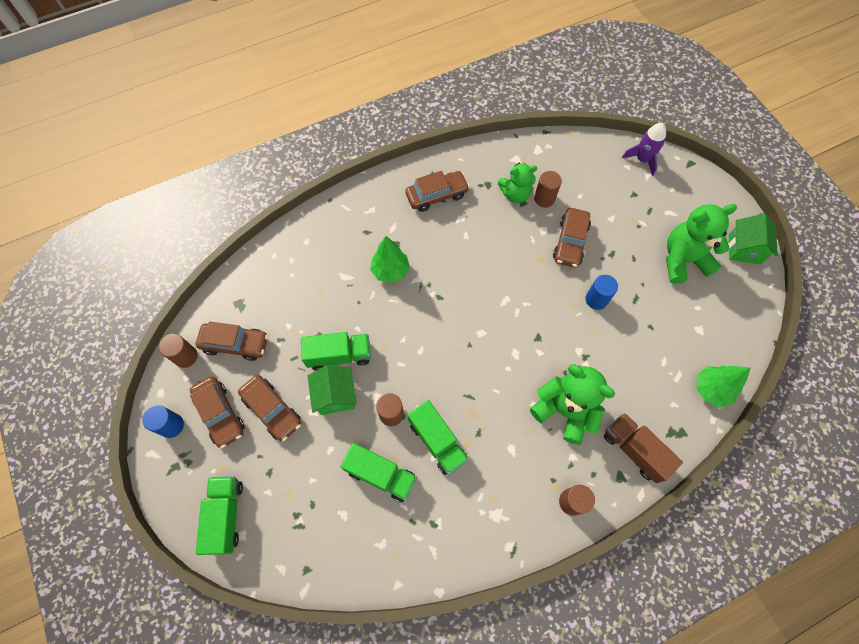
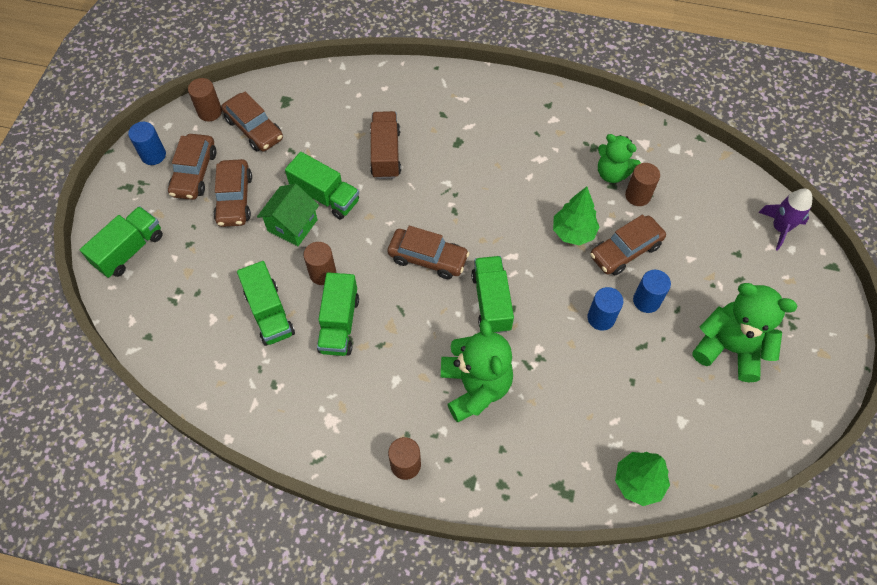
camera: 40 degrees right, 5 degrees down
(390, 271) = (432, 160): green tree -> green tree (573, 232)
(437, 195) = (535, 125): brown car -> brown car (428, 258)
(521, 343) = (491, 302): none -> green truck
(611, 266) = (646, 301): none -> blue cylinder
(634, 450) = (507, 471): brown truck -> brown truck (385, 154)
(744, 249) = (811, 386): green house -> none

